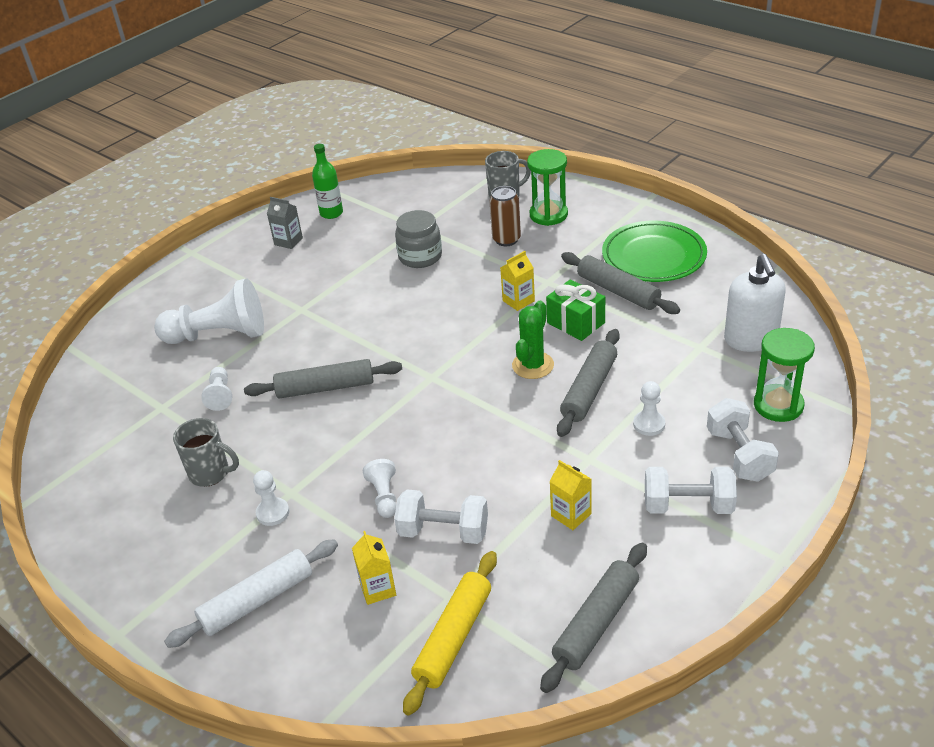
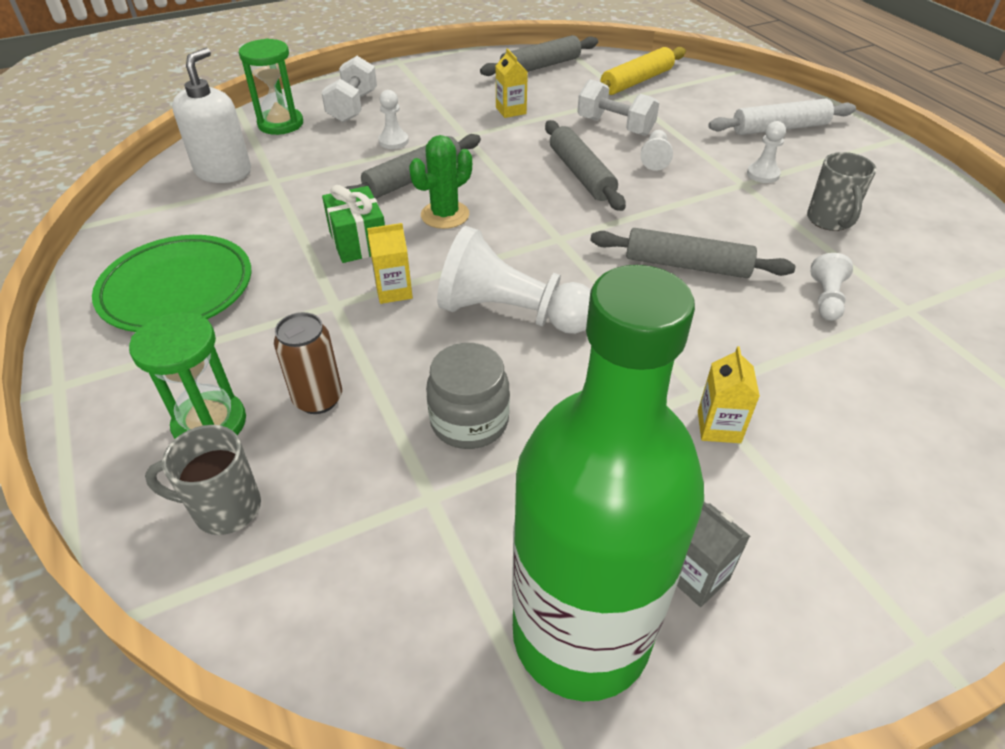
camera: 160 degrees left, 5 degrees up
(211, 473) = (829, 221): grey mug -> grey mug turned 135 degrees counterclockwise
(219, 335) = (837, 393): white pawn -> white pawn (511, 313)
(331, 213) = (581, 634): green bottle -> green bottle, size x2.41
(378, 589) = (681, 112): yellow carton -> yellow carton (719, 427)
(618, 291) = (273, 260): grey rolling pin -> grey rolling pin (581, 174)
(688, 505) = (424, 94): white dumbbell -> none

